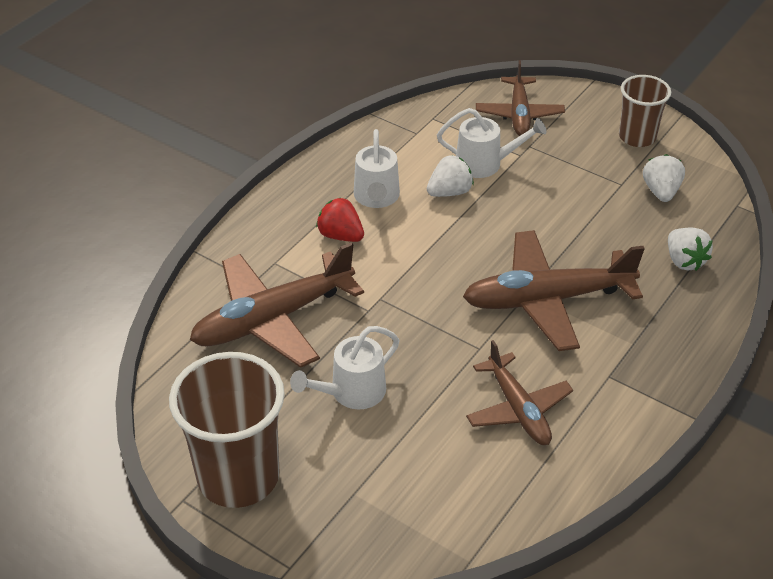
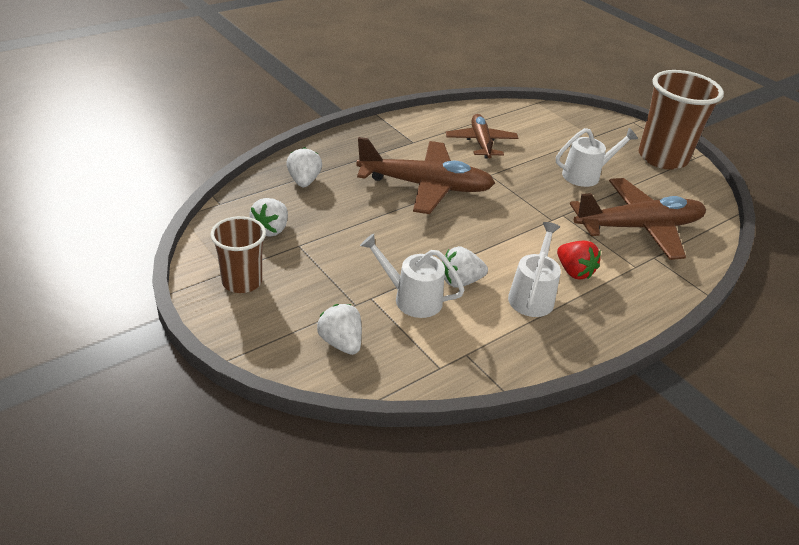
camera: 165 degrees left, 5 degrees down
(519, 114) = (341, 343): brown plane -> white strawberry

